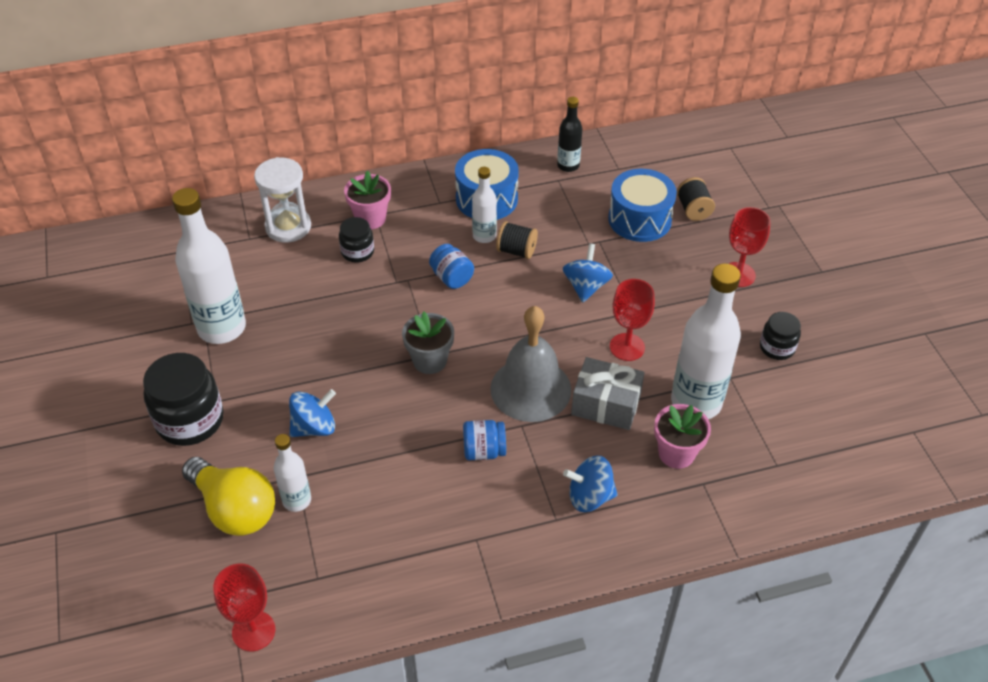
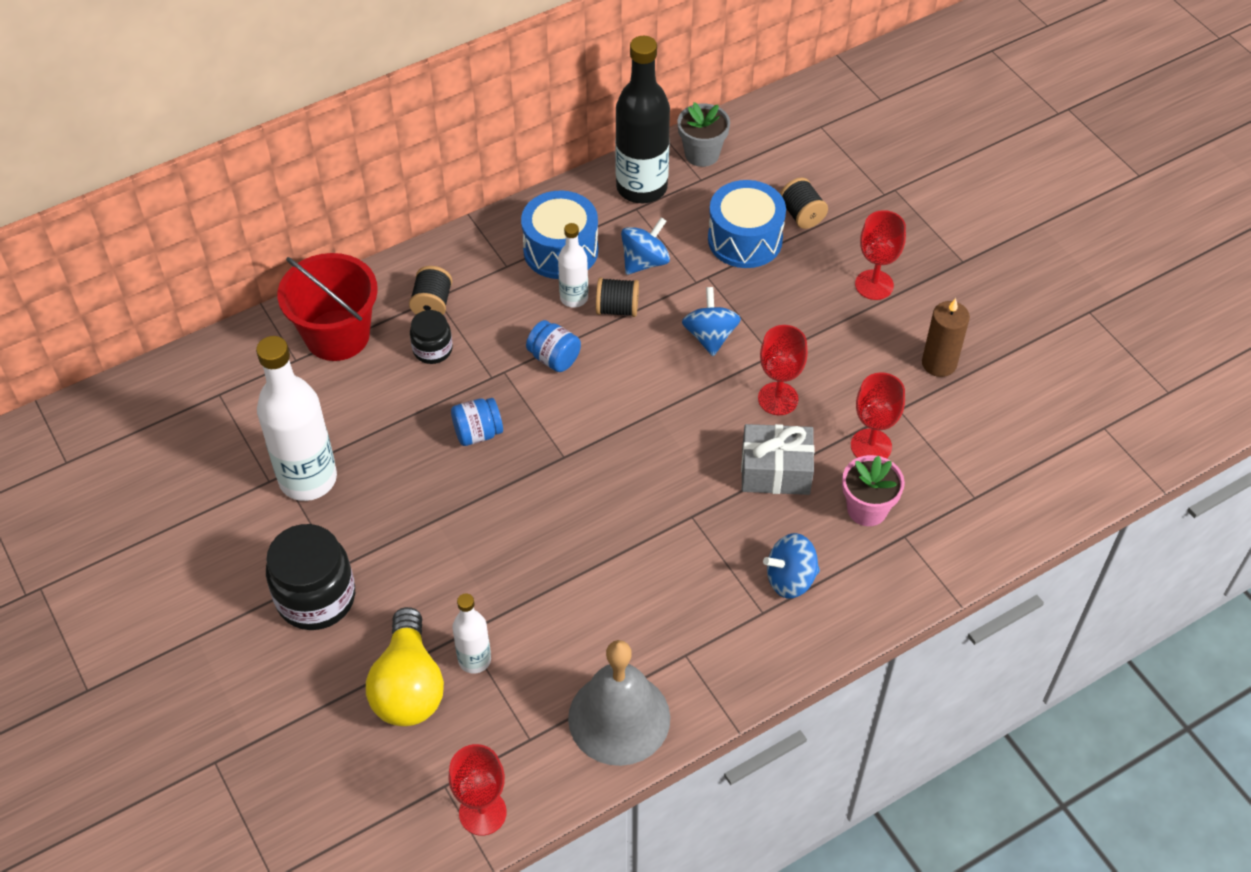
camera: 15 degrees left, 5 degrees up
(234, 509) = (408, 686): yellow light bulb -> yellow light bulb turned 60 degrees clockwise
(288, 227) = (337, 335): white hourglass -> red bucket
(314, 427) = (462, 572): blue spinning top -> blue spinning top (644, 261)
(370, 218) = (432, 304): pink flower pot -> black spool
(430, 361) = (564, 464): grey flower pot -> grey flower pot (702, 154)
(484, 451) = (660, 555): blue jar -> blue jar (478, 433)
(530, 389) = (688, 472): grey bell -> grey bell (619, 718)
(568, 165) = (641, 187): black bottle -> black bottle, size x1.90
(696, 402) = (871, 446): white bottle -> red goblet
(777, 347) = (939, 363): black jar -> brown candle

